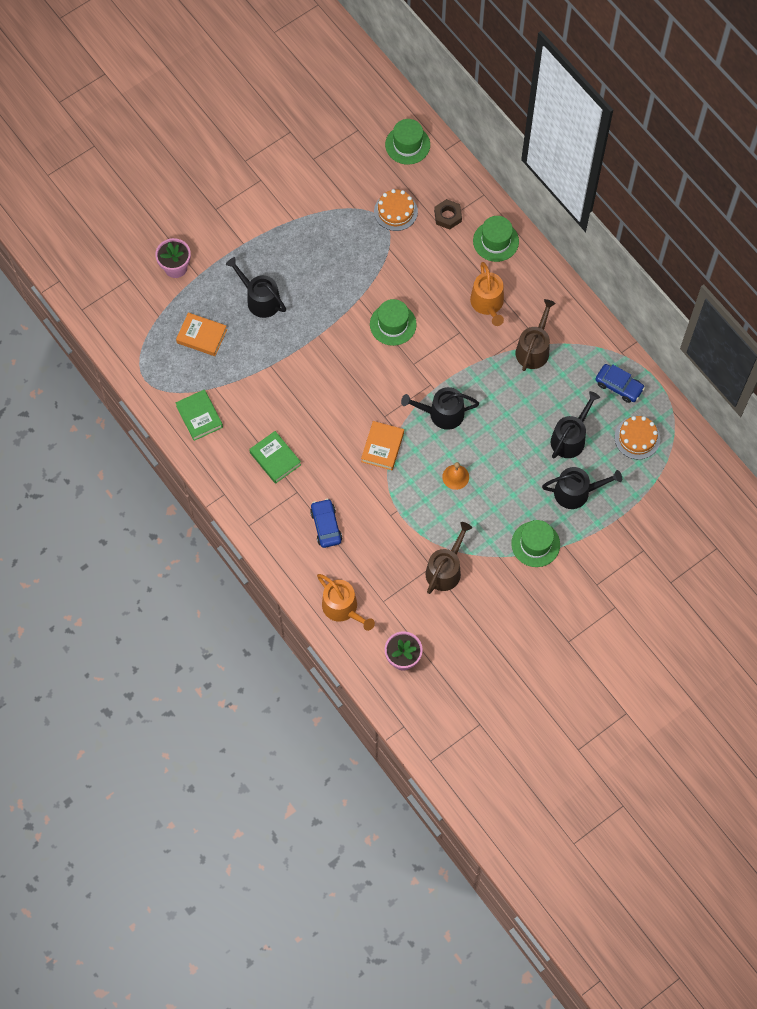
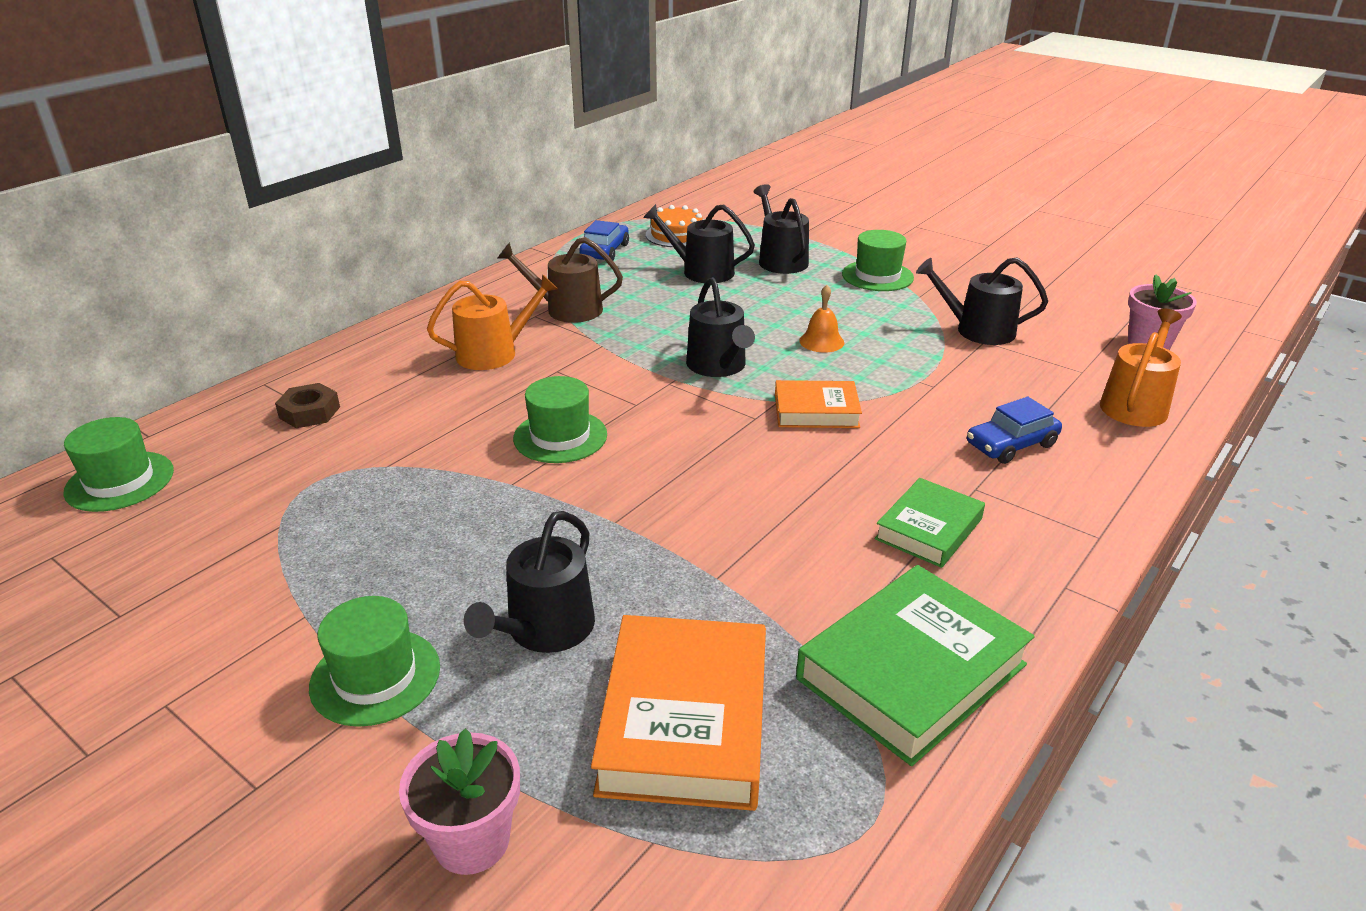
camera: 105 degrees left, 35 degrees down
(199, 416) = (911, 671): green book -> green book, size x1.67
(202, 336) = (684, 720): orange book -> orange book, size x1.67
(395, 211) = (293, 471): orange cake -> none
(445, 569) = (977, 330): brown watering can -> black watering can
(495, 241) = (366, 361): green hat -> green hat (375, 677)

